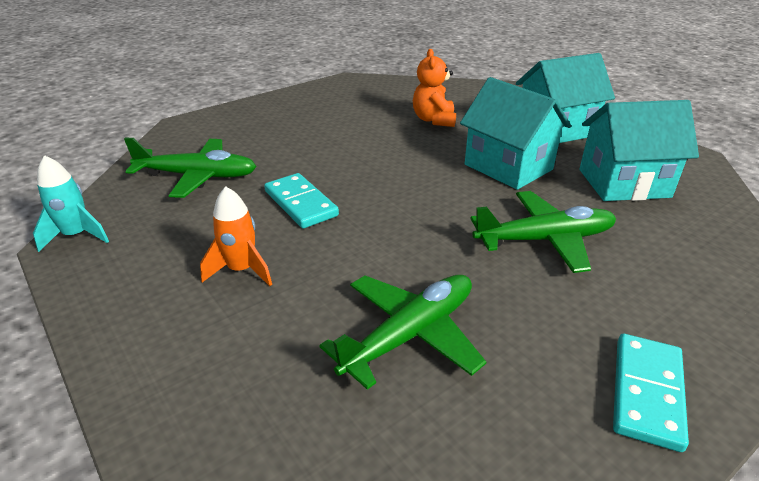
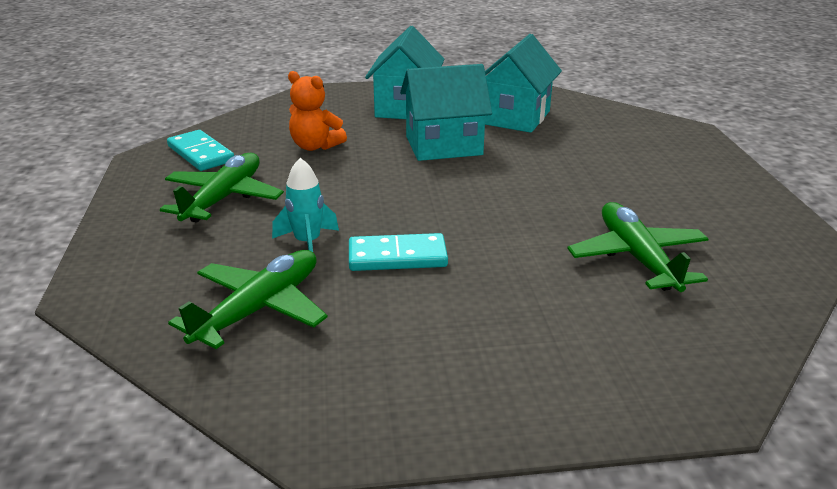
camera: 60 degrees left, 5 degrees down
(77, 236) = (306, 427): turquoise rocket -> turquoise rocket (307, 243)
(241, 270) = (487, 317): orange rocket -> none
(544, 240) = (561, 170): green plane -> green plane (223, 198)
(646, 392) = (736, 198): turquoise domino -> turquoise domino (200, 154)

